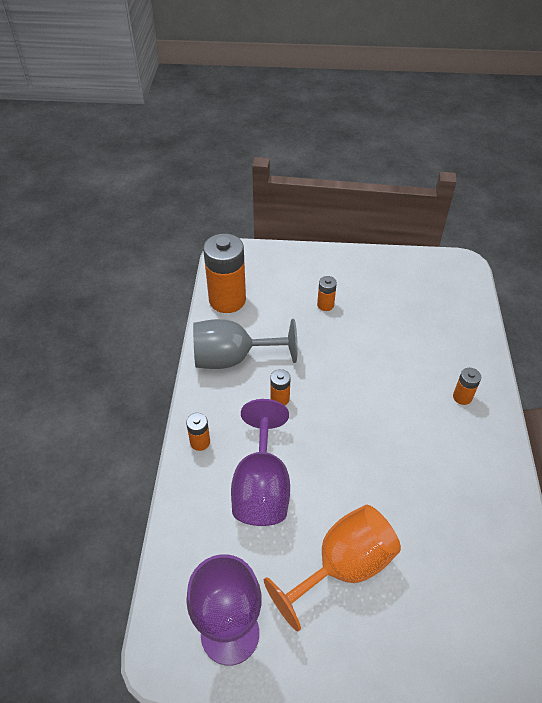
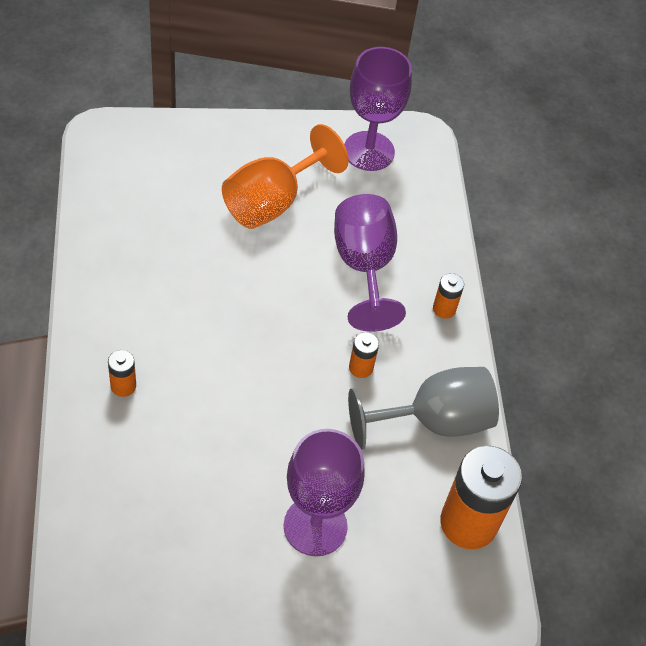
camera: 165 degrees right, 5 degrees up
(325, 305) = (315, 526): orange battery -> purple goblet

